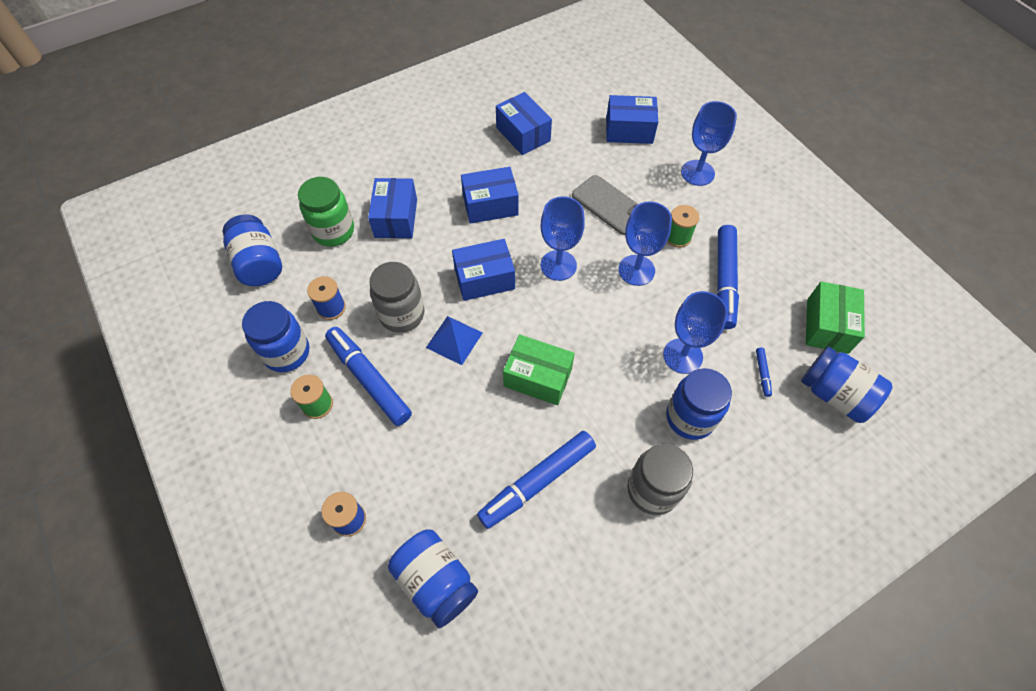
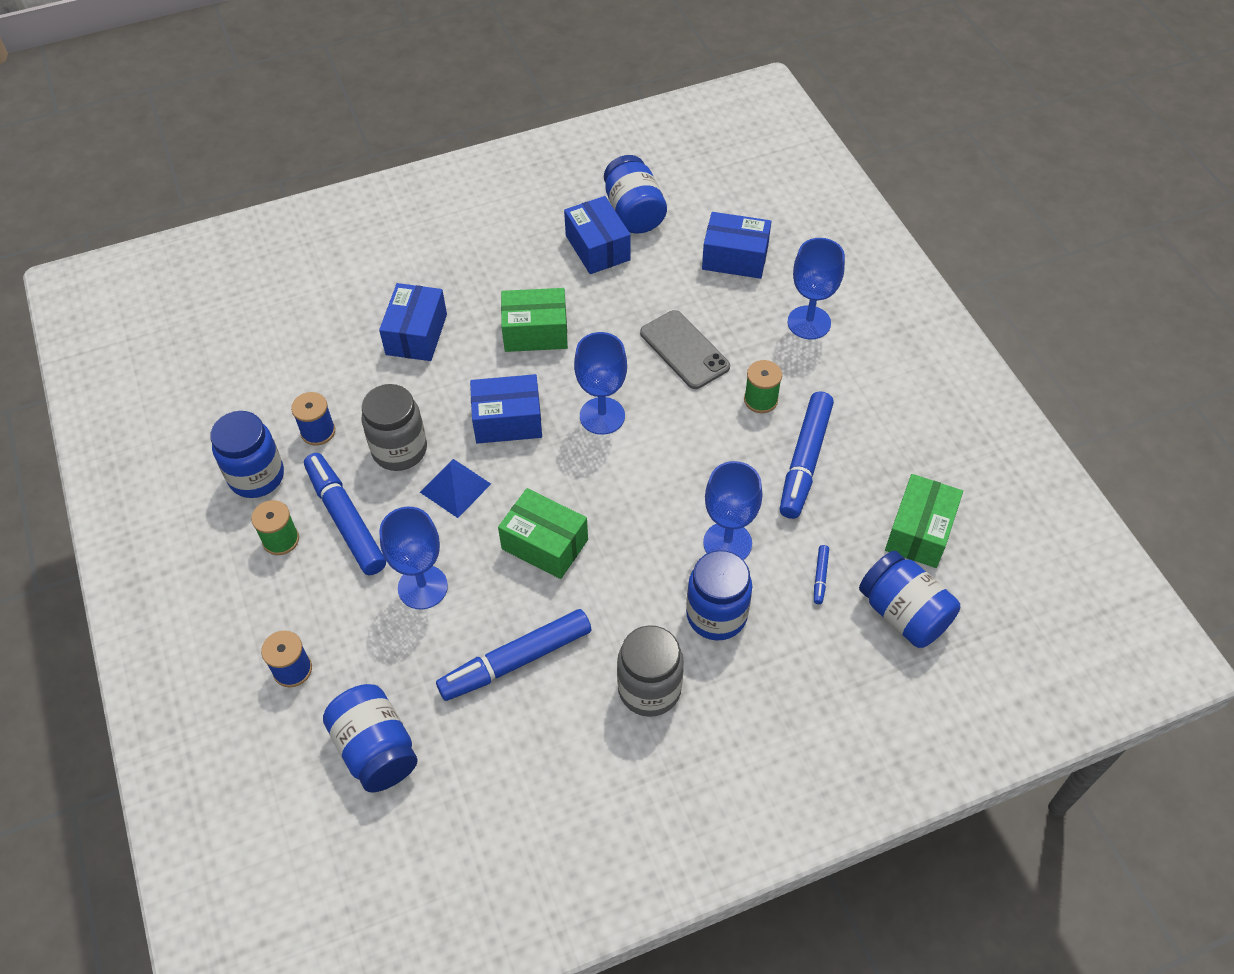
camera: 10 degrees right, 5 degrees down
(259, 264) = (243, 369): blue jar -> blue jar (634, 212)
(333, 231) = (338, 341): green jar -> none
(490, 205) = (535, 332): blue box -> green box
(636, 270) = (697, 434): blue goblet -> blue goblet (422, 587)

